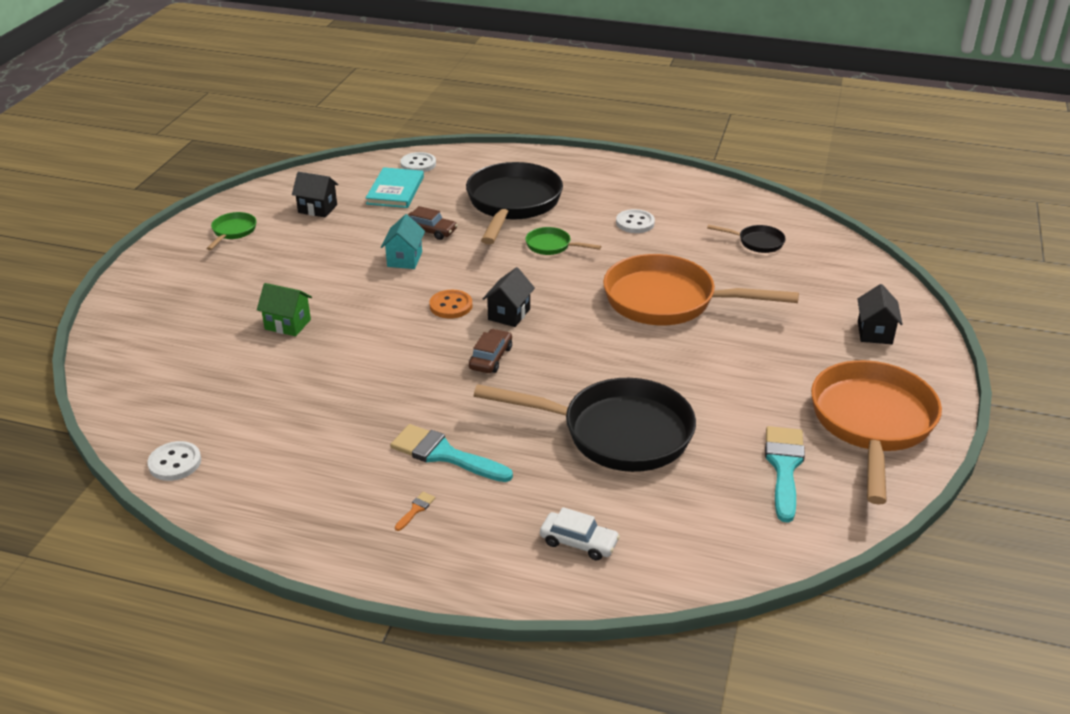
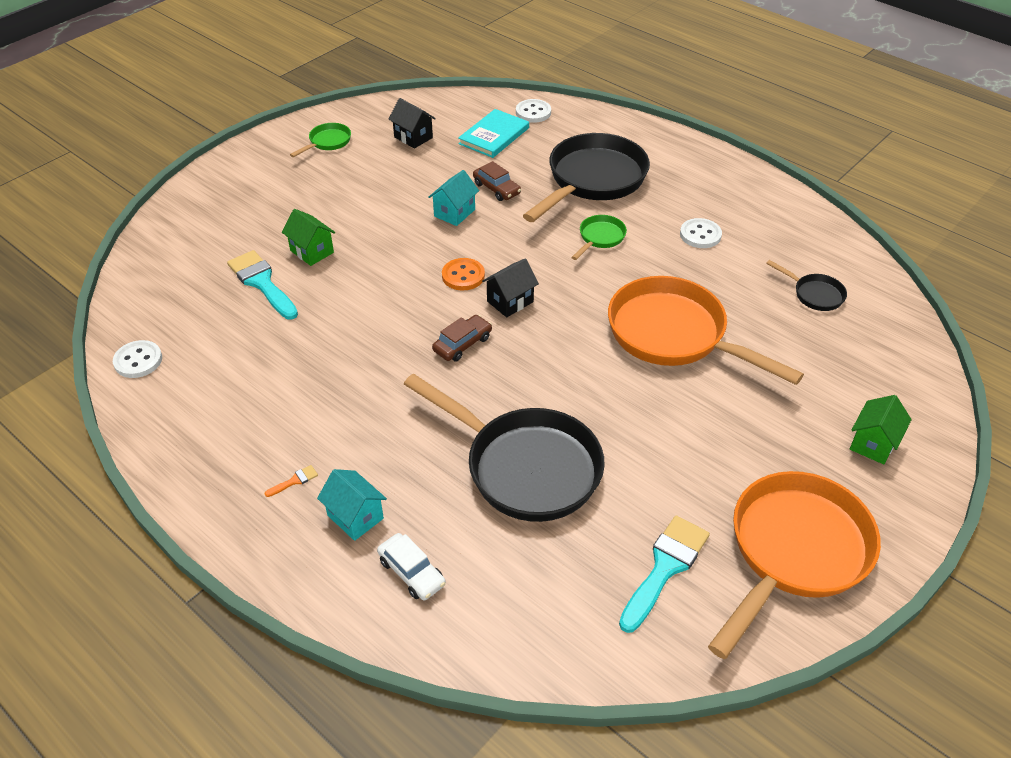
camera: 25 degrees right, 10 degrees up
(444, 454) = (355, 432): turquoise brush -> turquoise brush (262, 283)
(495, 518) = (355, 517): none -> turquoise house
(552, 246) = (600, 238): green pan -> green pan turned 75 degrees clockwise
(874, 332) = (873, 443): black house -> green house

